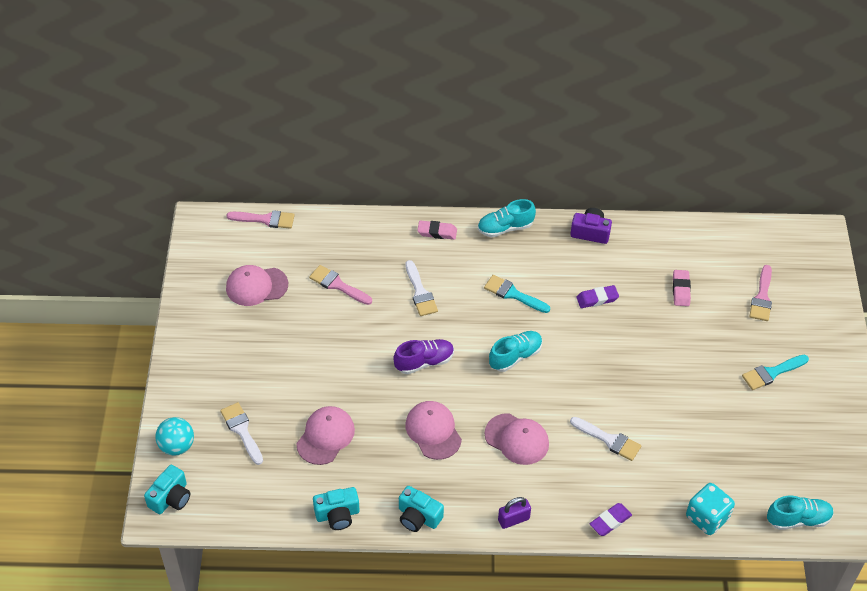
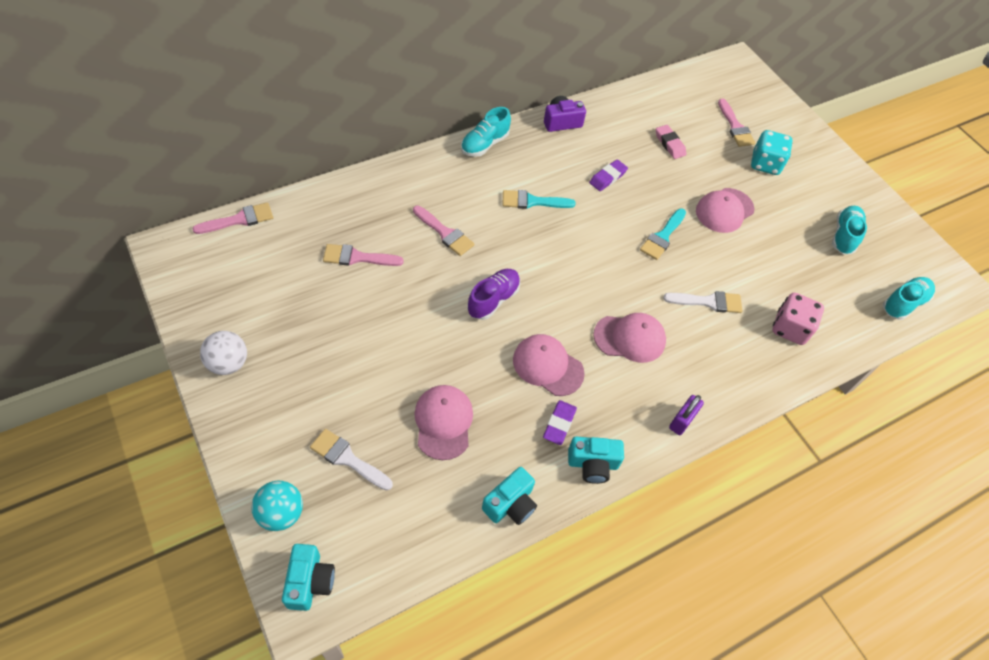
camera: 35 degrees left, 5 degrees up
(198, 327) = (228, 363): none -> white ball
(256, 286) = (270, 292): pink cap -> pink cap (724, 210)
(420, 292) = (444, 233): white brush -> pink brush
(437, 232) = (424, 170): pink eraser -> none
(515, 356) = (574, 259): turquoise shoe -> turquoise shoe (844, 236)
(610, 521) = (764, 379): purple eraser -> purple eraser (559, 424)
(667, 492) = (790, 328): none -> pink dice
(707, 517) = (837, 336): turquoise dice -> turquoise dice (765, 164)
(772, 373) = (789, 186): turquoise brush -> turquoise brush (662, 236)

